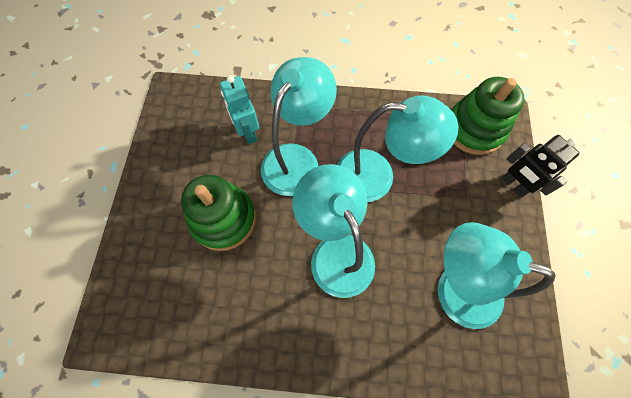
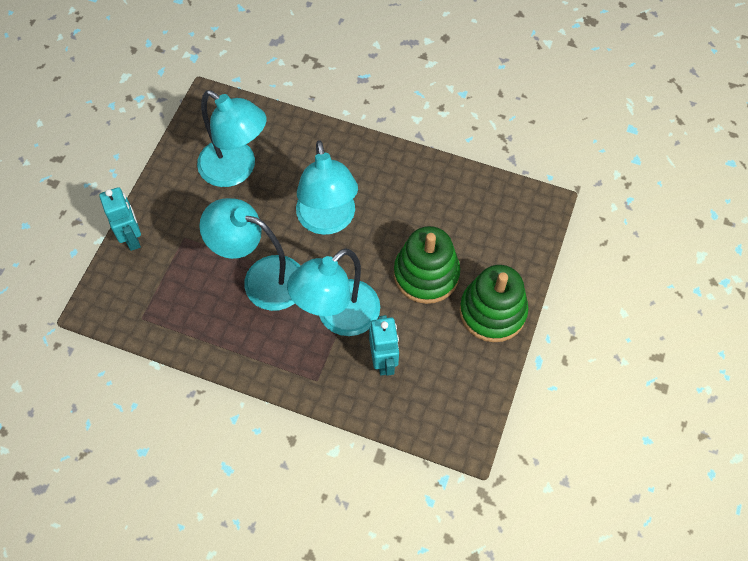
camera: 165 degrees left, 5 degrees down
(474, 129) = (136, 303): green stacking toy -> green stacking toy (492, 312)
(513, 185) = (132, 238): black robot -> turquoise robot

